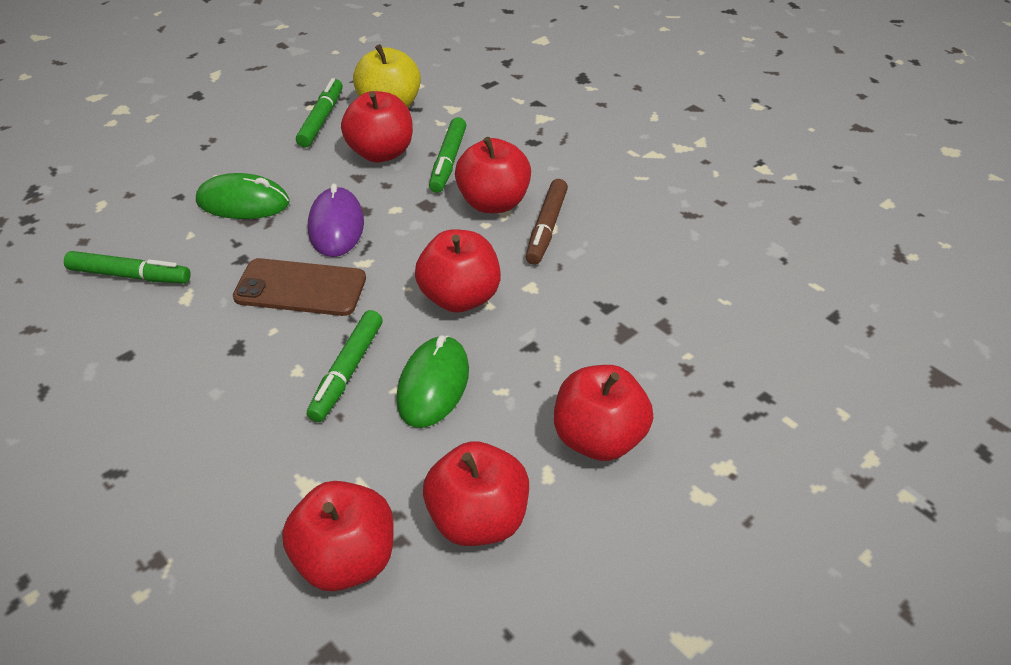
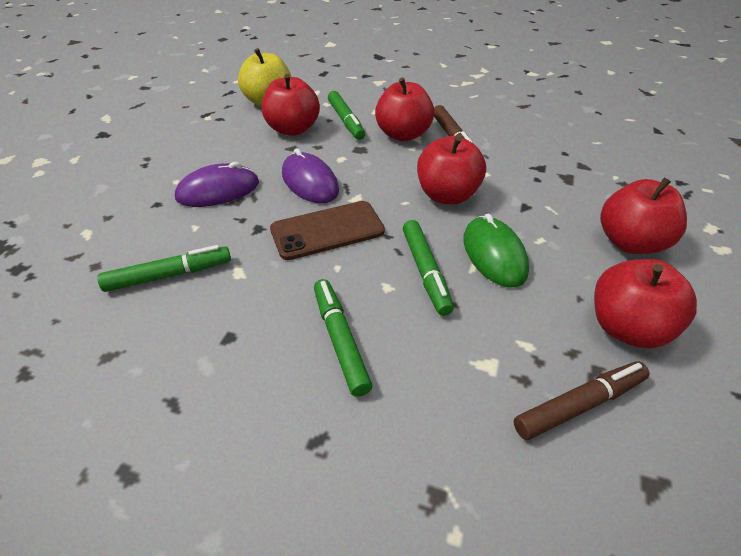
camera: 30 degrees left, 0 degrees up
(243, 202) = (218, 190): green mouse -> purple mouse
(321, 119) = (225, 122): green marker -> green marker (340, 340)
(346, 560) = (579, 405): red apple -> brown marker

